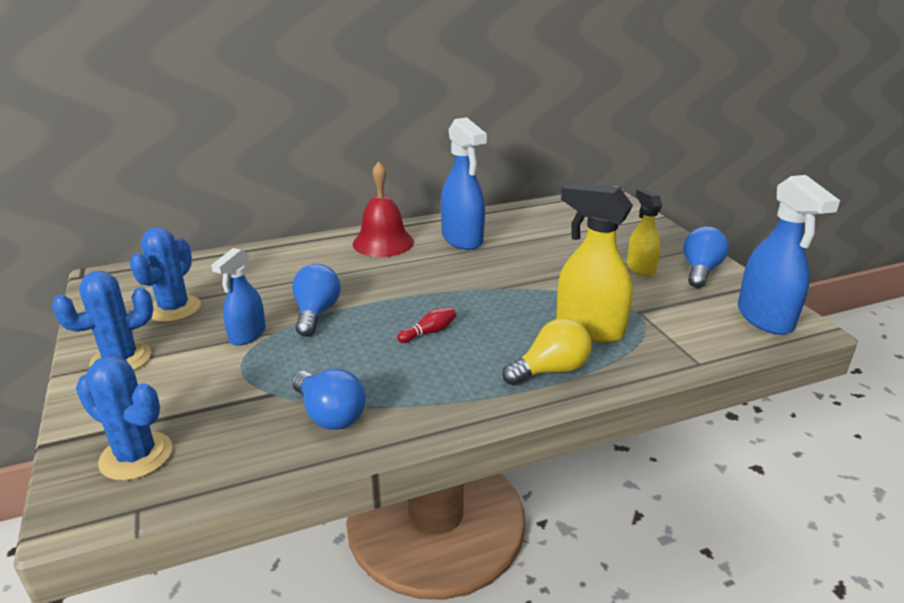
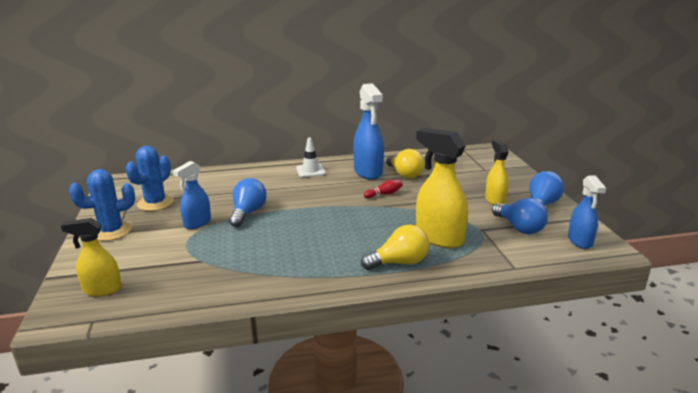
camera: 10 degrees right, 5 degrees down
(136, 456) = (102, 289): blue cactus -> yellow spray bottle
(330, 415) = (234, 277): blue light bulb -> blue light bulb (519, 228)
(383, 242) = (310, 171): red bell -> white traffic cone
(429, 332) = (321, 231): red bowling pin -> red bowling pin (384, 194)
(512, 239) = (404, 174): none -> yellow light bulb
(765, 318) = (580, 241): blue spray bottle -> blue spray bottle, size x0.62

